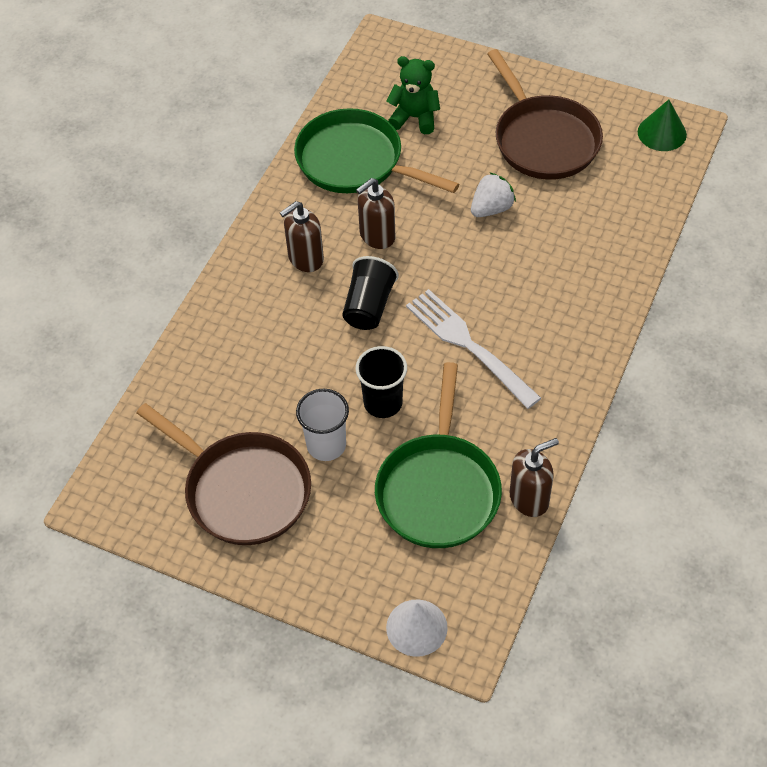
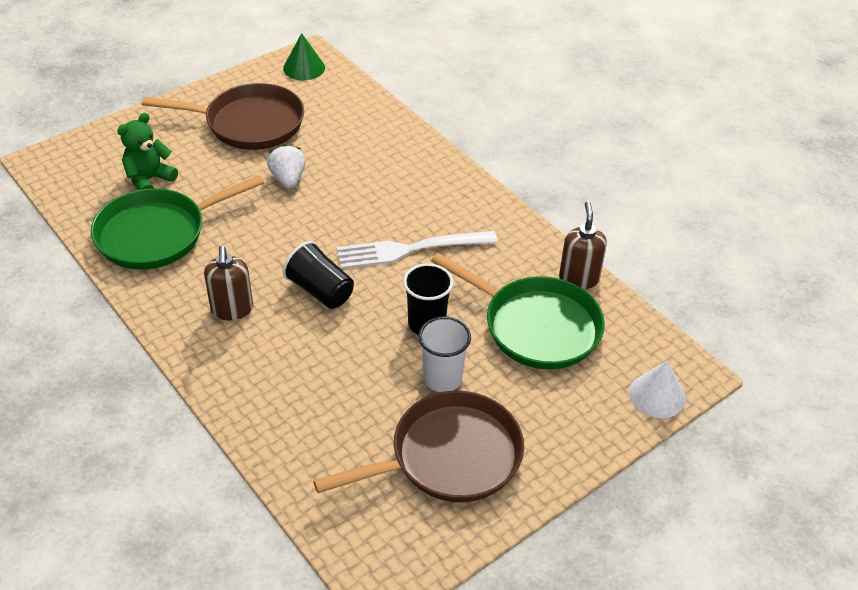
camera: 65 degrees left, 10 degrees down
(377, 236) = (251, 255): brown soap dispenser -> none

